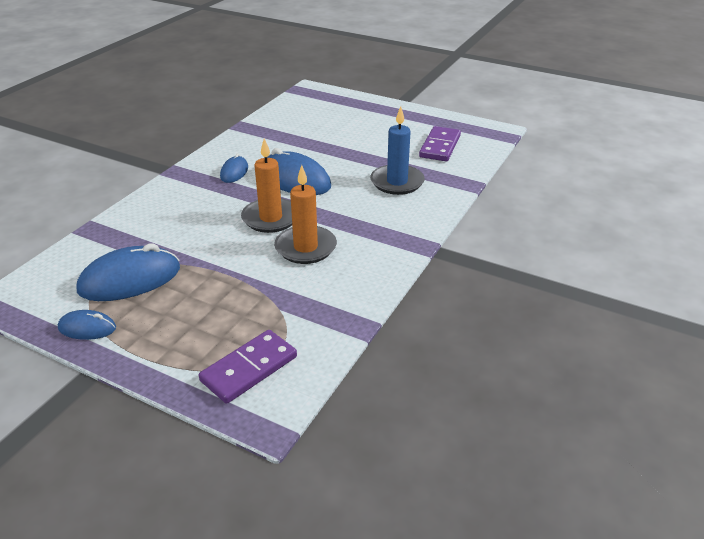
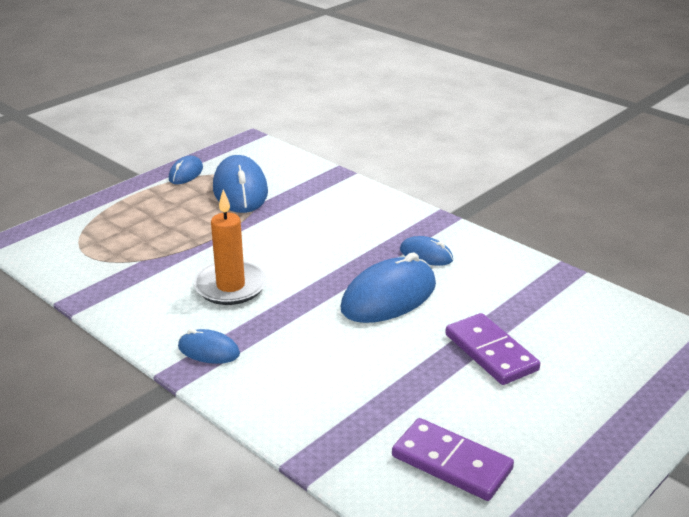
camera: 105 degrees right, 5 degrees down
(249, 368) = (74, 238): purple domino -> purple domino (491, 352)
(271, 218) = (304, 270): orange candle -> none
(391, 239) = (209, 351): none -> blue mouse
(397, 182) = (347, 385): blue candle -> none

